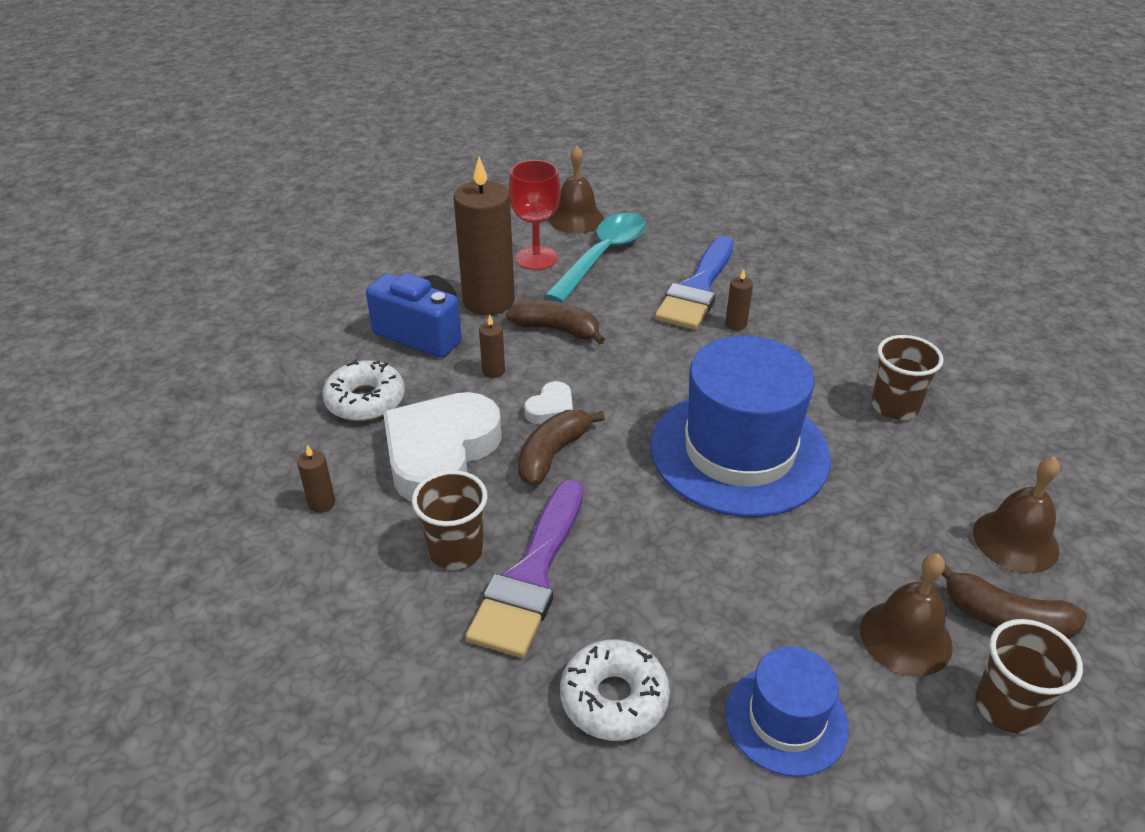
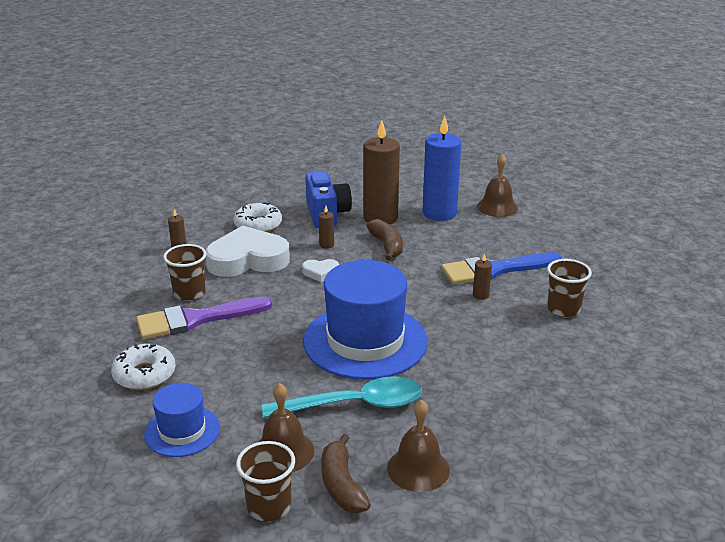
camera: 50 degrees right, 10 degrees down
(536, 258) = (439, 213): red goblet -> blue candle
(552, 454) = (286, 288): brown banana -> none
(602, 256) = (474, 229): turquoise spoon -> turquoise spoon (354, 405)
(895, 406) = (486, 380): brown cup -> brown cup (563, 309)

